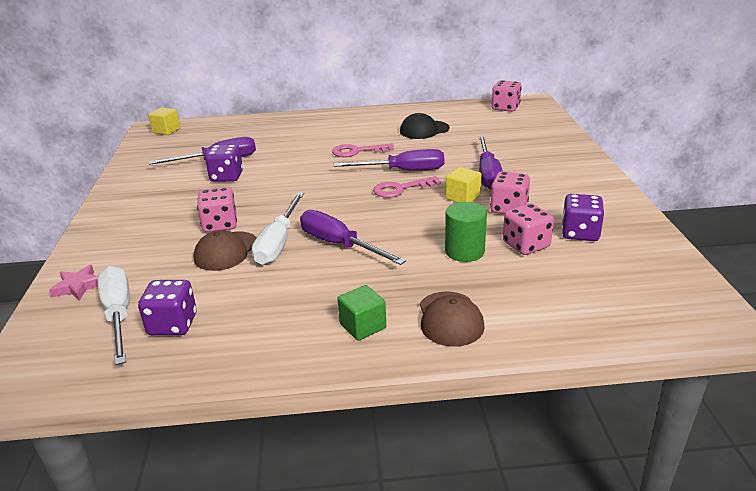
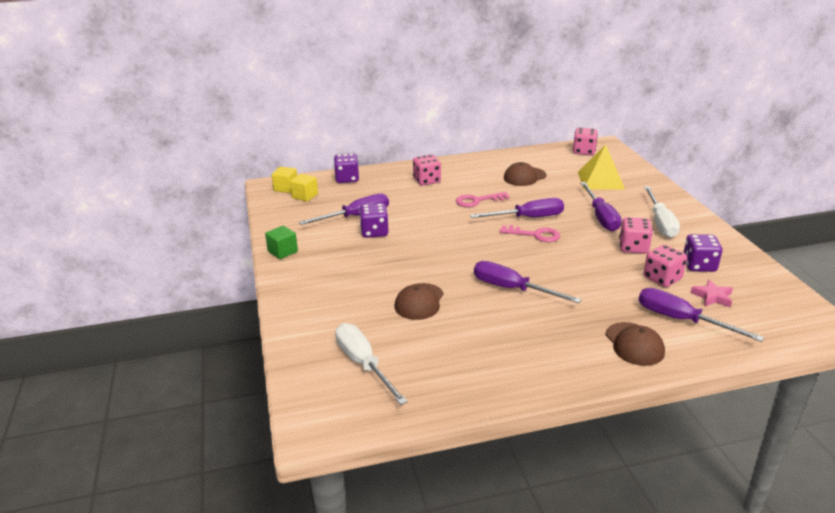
camera: 10 degrees left, 0 degrees up
(78, 286) = (310, 343): pink star -> pink star (712, 297)
(172, 324) = (415, 368): purple dice -> purple dice (347, 179)
(220, 224) = (398, 278): pink dice -> pink dice (427, 180)
(278, 243) = (459, 291): white screwdriver -> white screwdriver (660, 223)
(363, 326) = (570, 356): green cube -> green cube (283, 251)
(401, 189) = (535, 235): pink key -> pink key turned 135 degrees counterclockwise
(424, 130) = (524, 177): black cap -> brown cap
(462, 197) = (591, 239): yellow cube -> yellow cube (305, 196)
(464, 251) = (617, 287): green cylinder -> none
(508, 137) = (600, 180): none -> yellow pyramid
(525, 295) = (681, 320): none -> purple screwdriver

